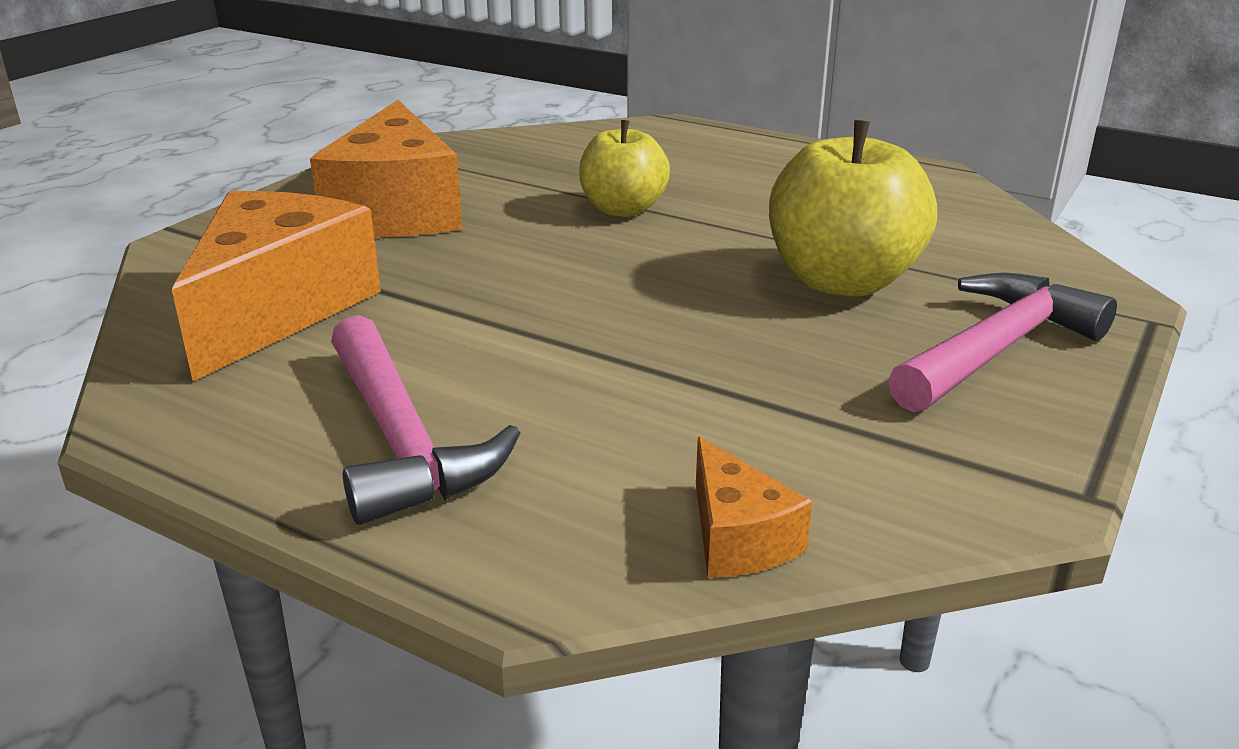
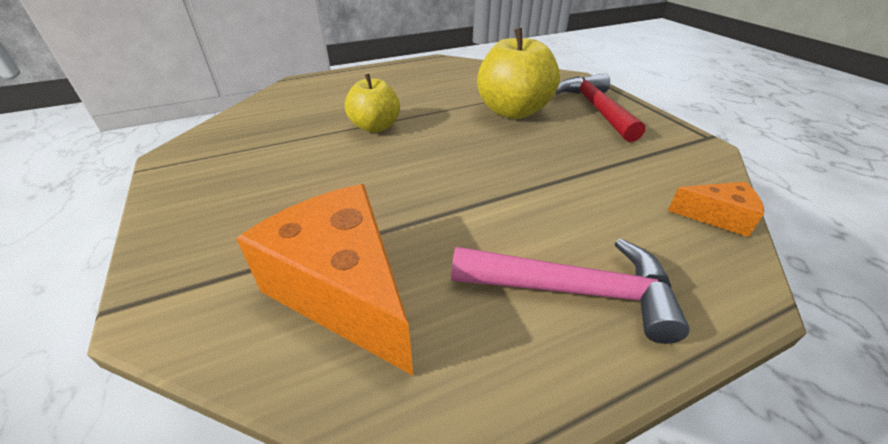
camera: 55 degrees left, 10 degrees up
(396, 211) = (264, 191): orange cheese -> none
(997, 349) = (595, 108): pink hammer -> red hammer

